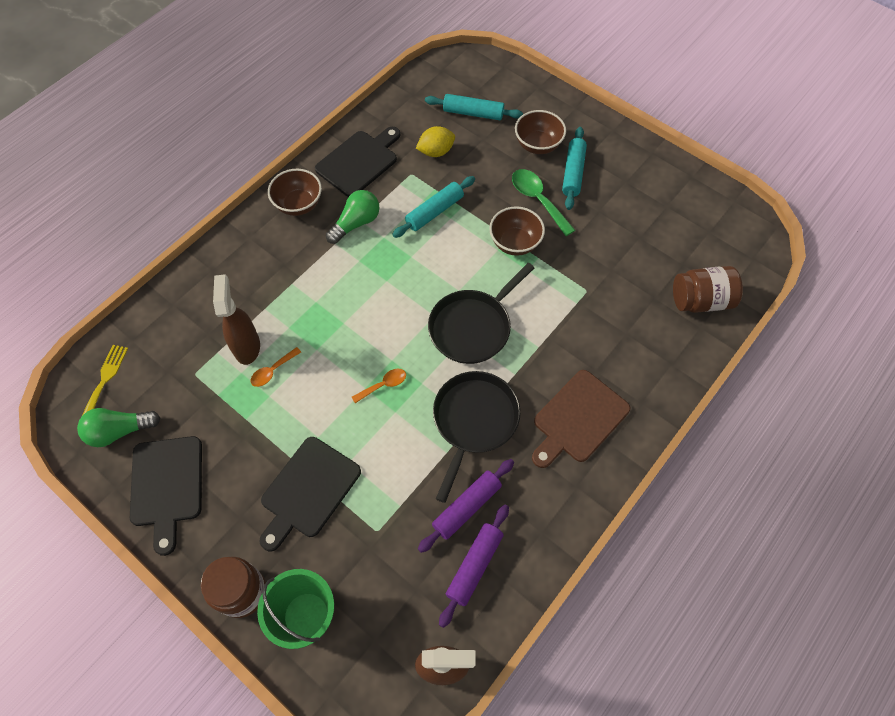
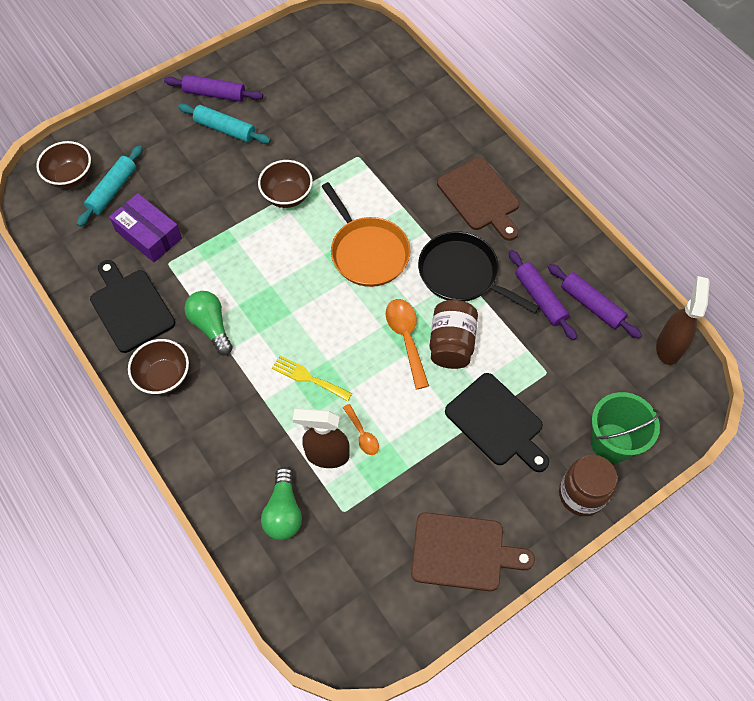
camera: 75 degrees left, 0 degrees up
(105, 379) = (322, 607): yellow fork -> yellow fork (308, 378)
(119, 431) = (390, 596): green light bulb -> green light bulb (283, 512)
(167, 486) = (463, 552): black cutting board -> brown cutting board
(383, 385) = (406, 338): orange spoon -> orange spoon, size x1.72
(434, 211) = (224, 253): turquoise rolling pin -> none
(436, 152) = (148, 234): yellow lemon -> purple box
(472, 327) = (367, 252): black pan -> orange pan
(538, 145) = (179, 147): brown bowl -> brown bowl (71, 177)
(538, 200) = (245, 165): green spoon -> none
(611, 153) = (214, 94): none -> purple rolling pin
(700, 300) = (395, 81): brown jar -> brown jar (451, 344)

